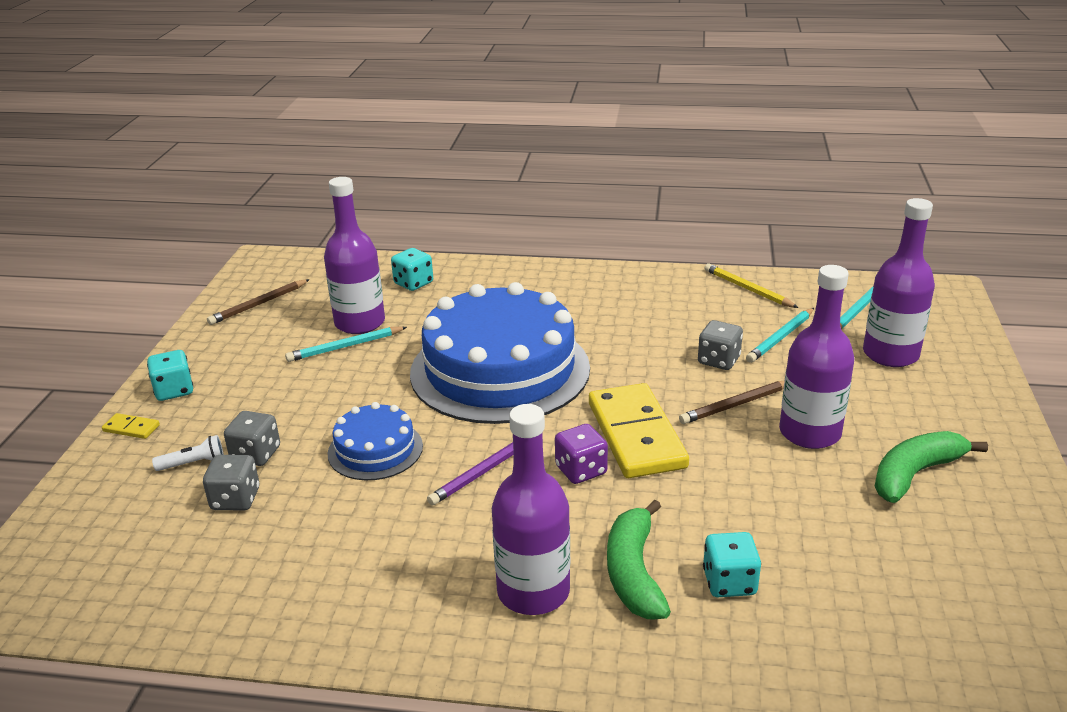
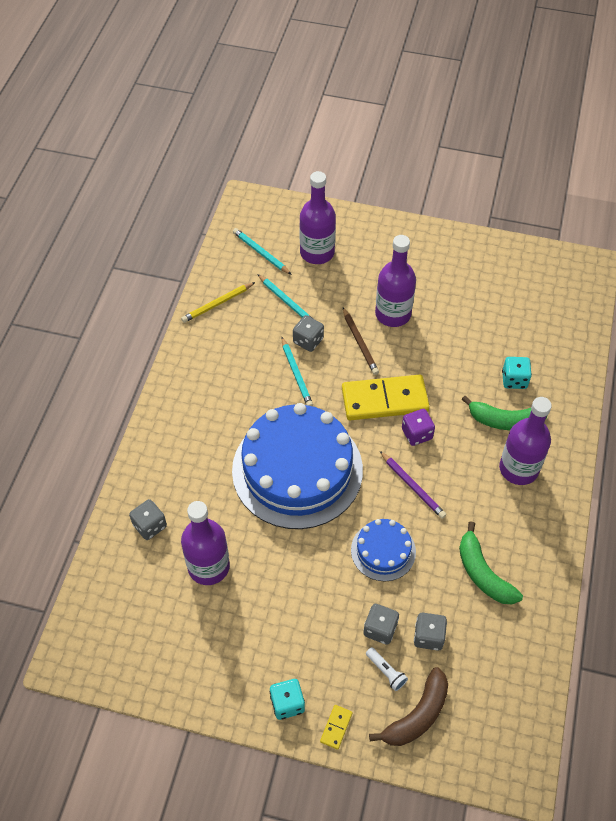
camera: 85 degrees left, 25 degrees up
(123, 494) = (417, 715): none -> brown banana
(193, 463) = (386, 671): white flashlight -> white flashlight turned 150 degrees clockwise
(258, 304) = (157, 653): brown pencil -> none
(345, 347) = (244, 576): turquoise pencil -> turquoise pencil (296, 374)
(413, 283) = (150, 526): turquoise dice -> grey dice
(915, 474) = (435, 279): green banana -> green banana (483, 573)

